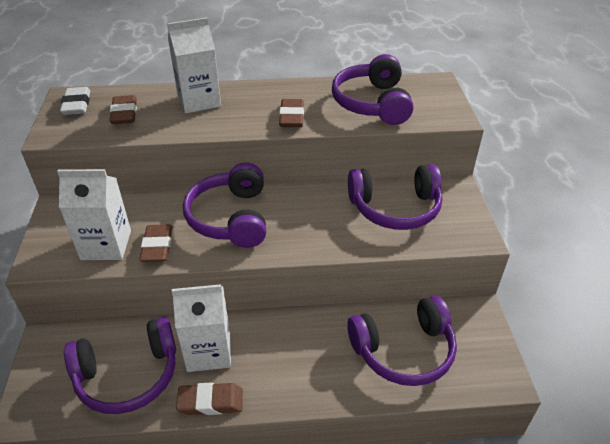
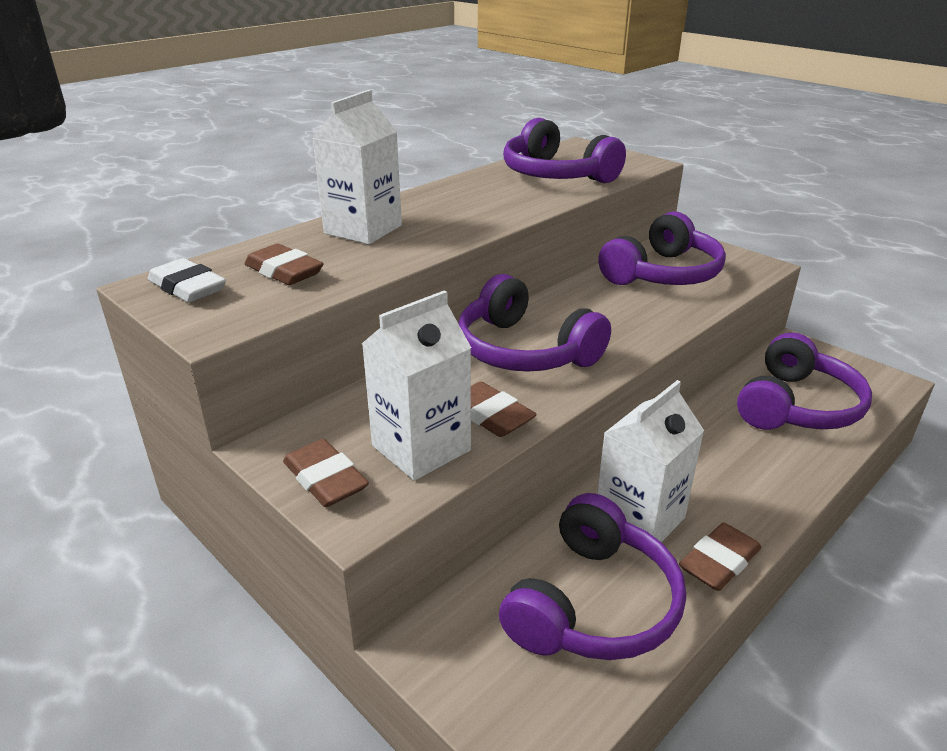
camera: 40 degrees left, 10 degrees down
(292, 117) = (500, 208): brown eraser -> brown eraser (325, 479)

